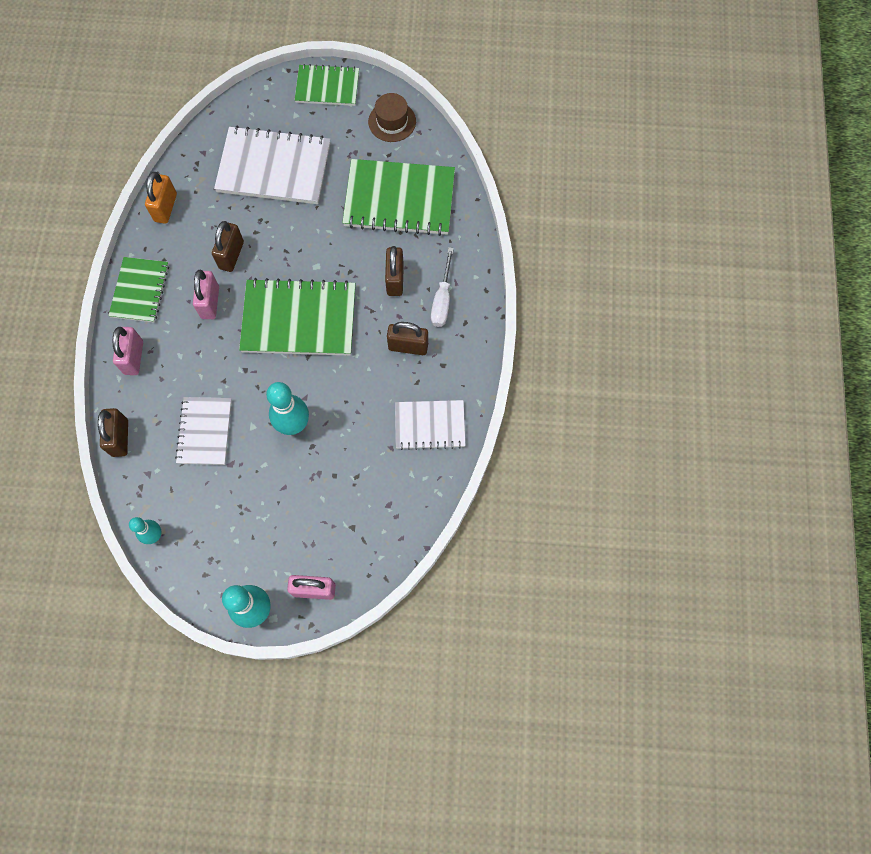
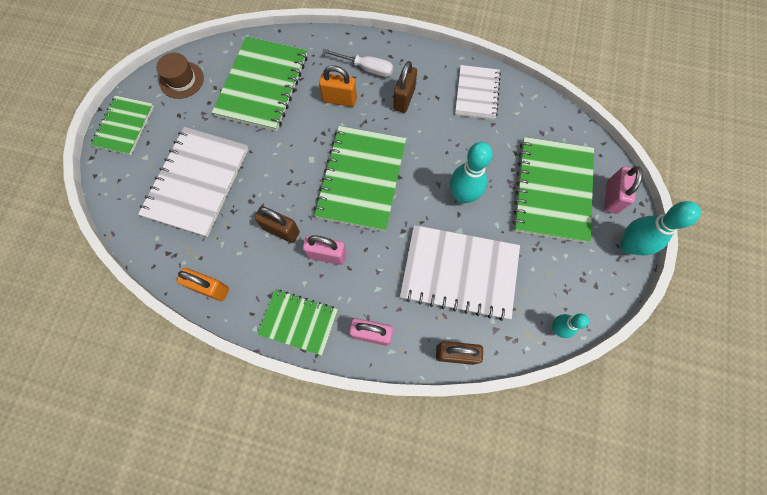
camera: 80 degrees left, 0 degrees up
(205, 431) = (459, 272): white notebook -> white notebook, size x1.66
(313, 521) = (552, 190): none -> green notebook
(395, 279) = (339, 99): brown padlock -> orange padlock

